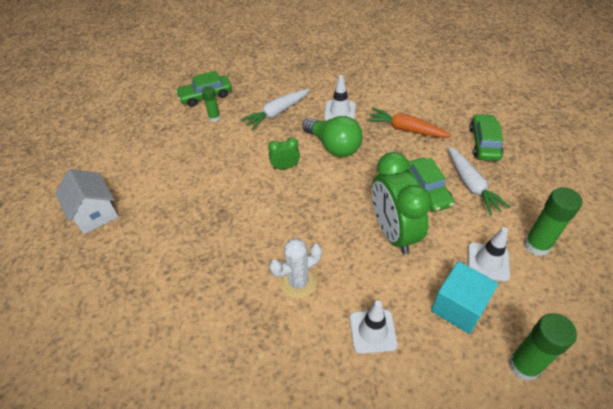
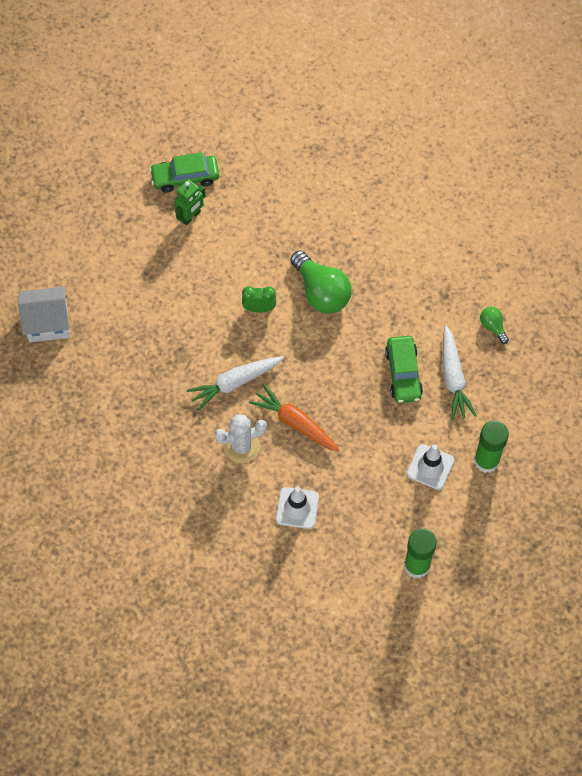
camera: 10 degrees right, 15 degrees up
(95, 213) = (48, 323): white house -> white house turned 75 degrees counterclockwise
(214, 118) = (191, 216): green glue stick -> green robot
(276, 113) = (266, 226): white carrot -> white carrot (235, 383)
(340, 111) = (342, 241): white traffic cone -> none
(393, 232) = (350, 415): green clock -> none
(406, 129) = (411, 286): orange carrot -> orange carrot (295, 423)
(458, 307) = (383, 504): turquoise cube -> none
(484, 143) = (493, 326): green car -> green light bulb

